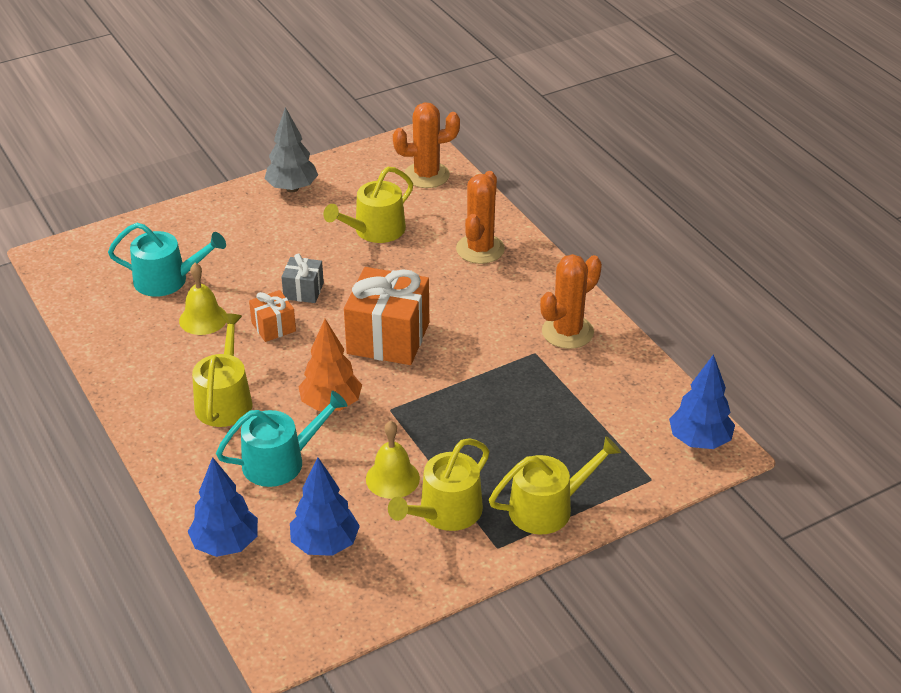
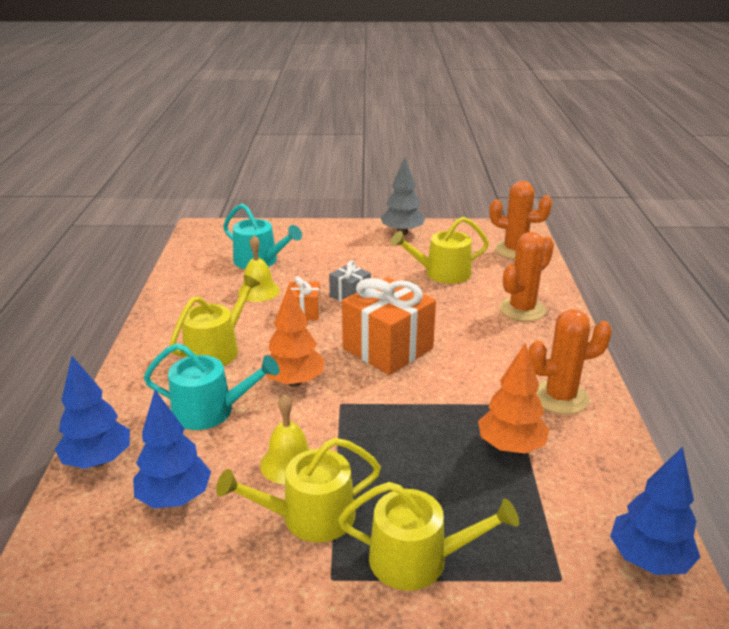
camera: 30 degrees right, 10 degrees down
(556, 392) = (511, 446): none -> orange tree

